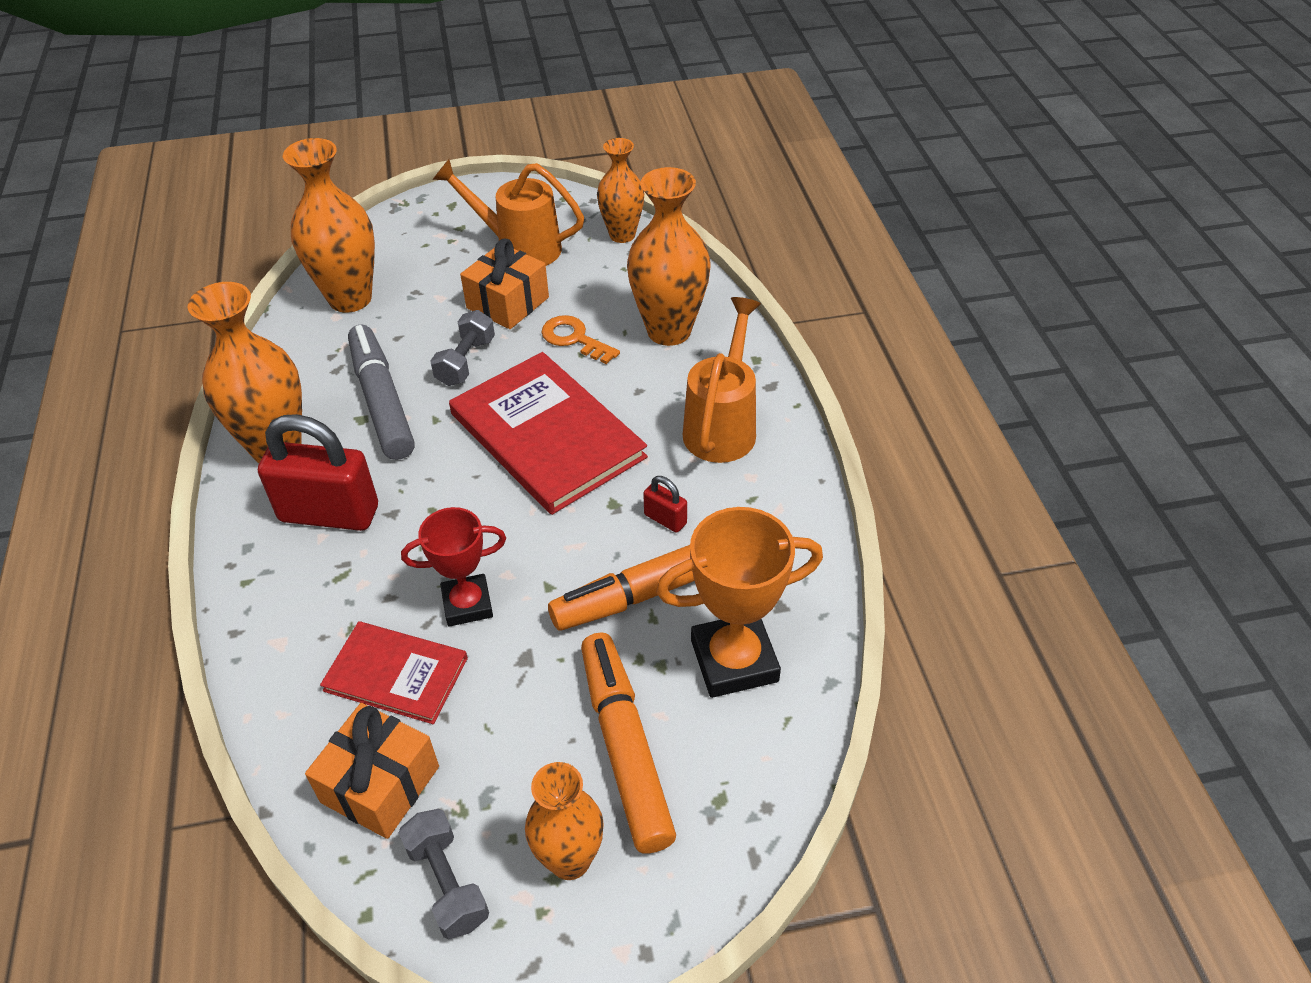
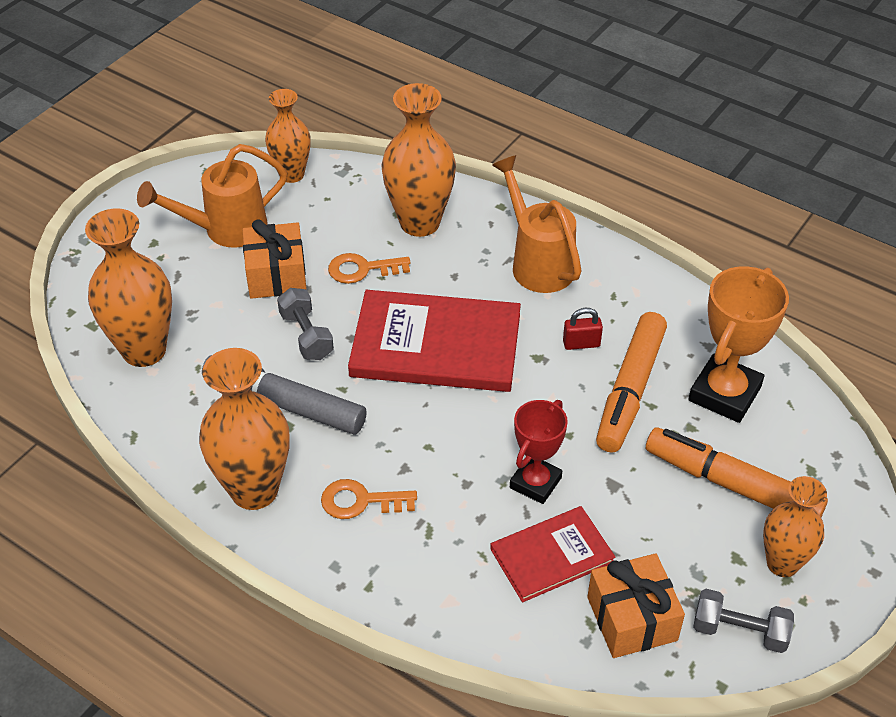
camera: 45 degrees left, 0 degrees up
(329, 513) = (361, 501): red padlock -> orange key

